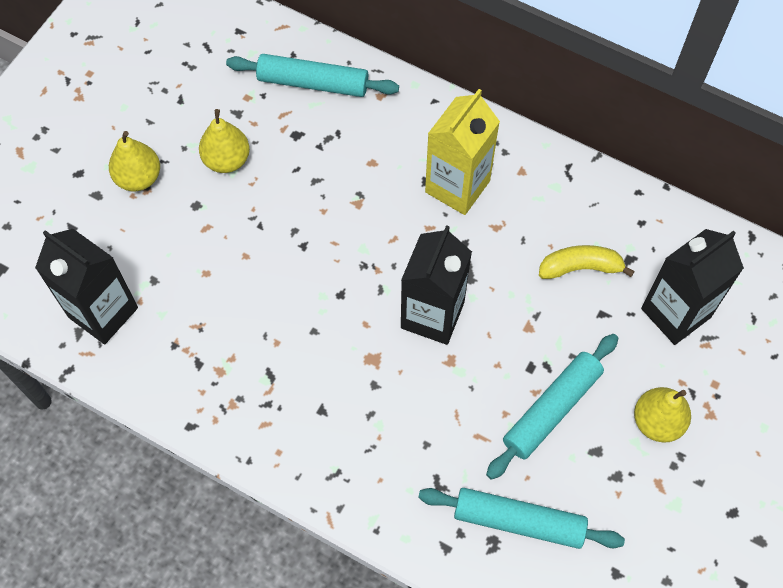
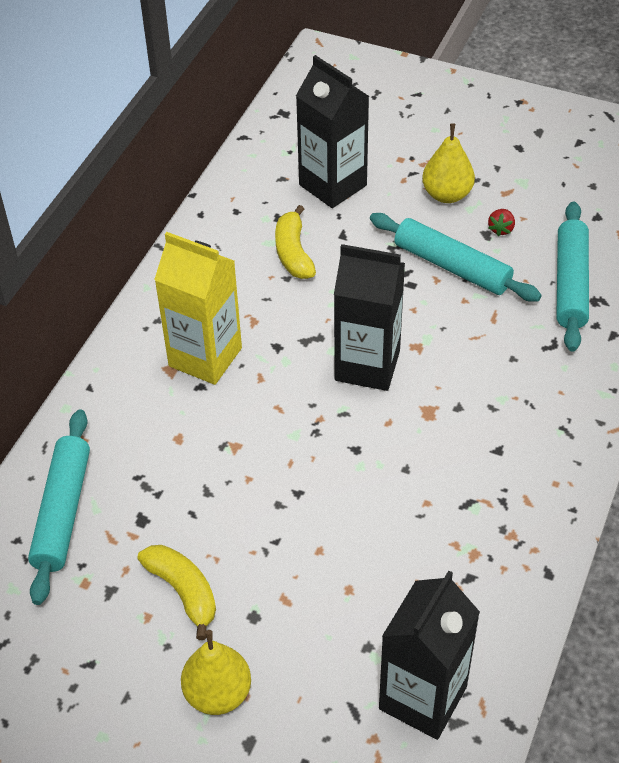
camera: 95 degrees left, 15 degrees down
(227, 160) = (183, 591): yellow pear -> yellow banana
(602, 467) = (501, 229): none -> red strawberry

